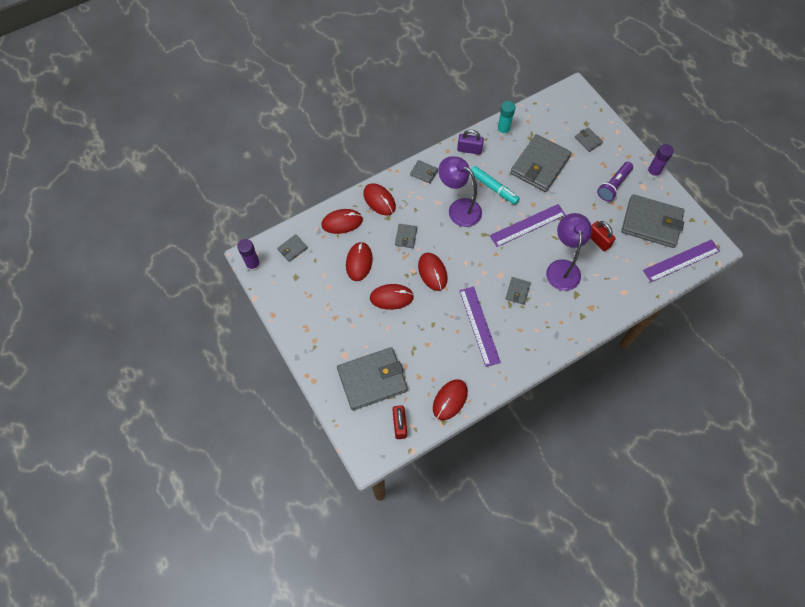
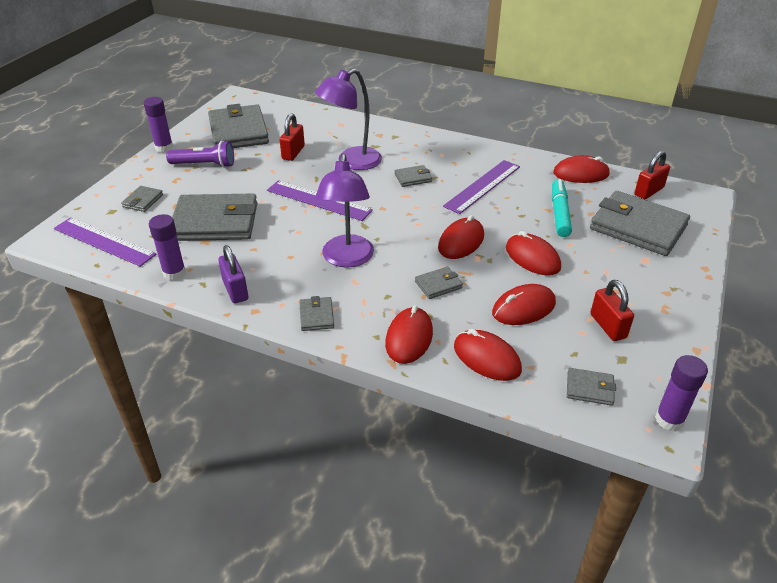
camera: 125 degrees left, 25 degrees down
(317, 289) = (608, 326): none -> red padlock
(493, 188) = (286, 244): turquoise marker -> turquoise marker (559, 213)
(503, 131) = (174, 273): turquoise glue stick -> purple glue stick
(681, 260) = (271, 107): purple ruler -> purple ruler (103, 241)

